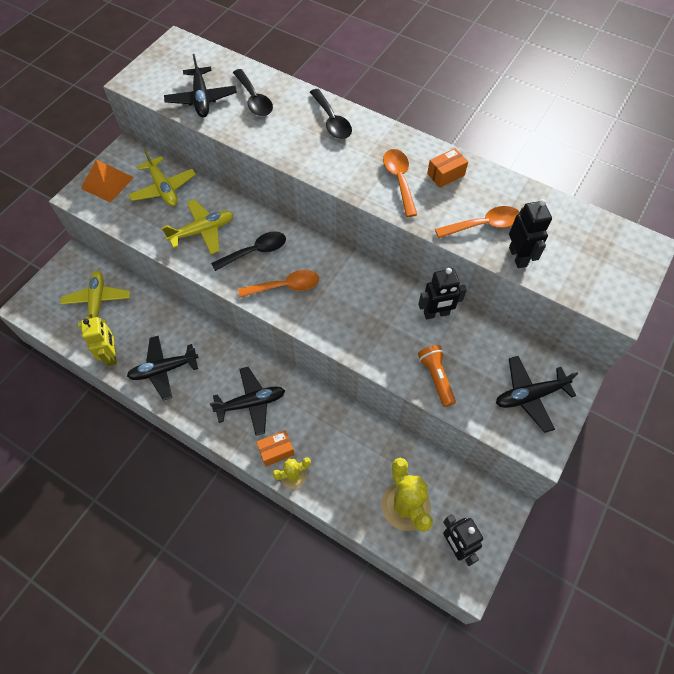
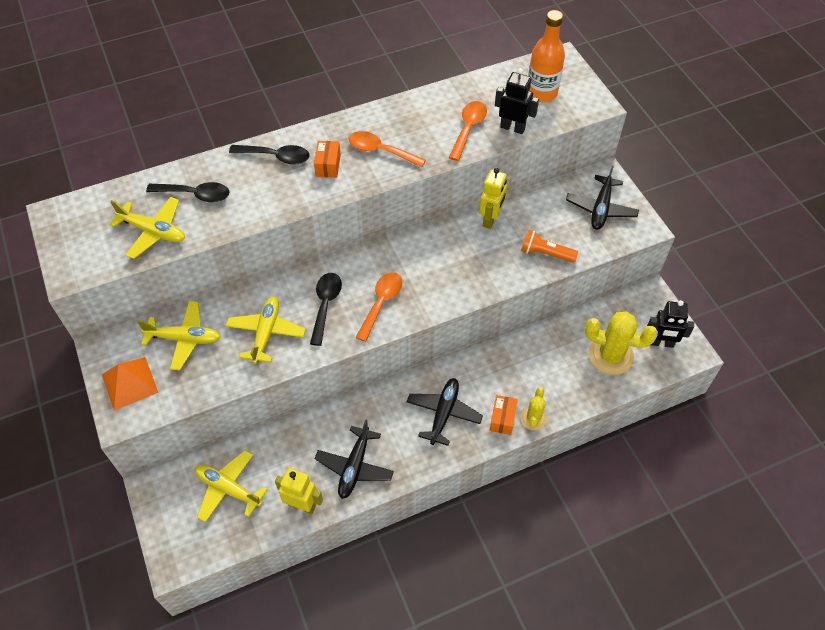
camera: 55 degrees left, 5 degrees down
(201, 99) = (153, 232): black plane -> yellow plane
(436, 314) = (490, 219): black robot -> yellow robot
(445, 174) = (401, 121): orange box -> orange box (328, 165)
(585, 255) = (541, 93): none -> orange bottle

